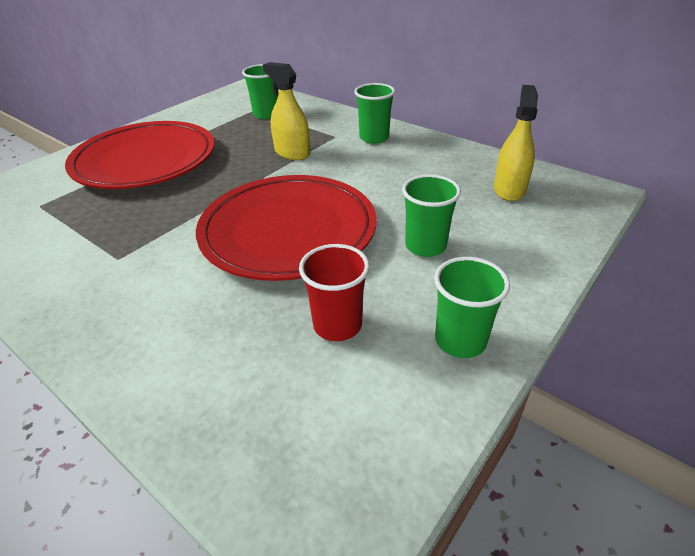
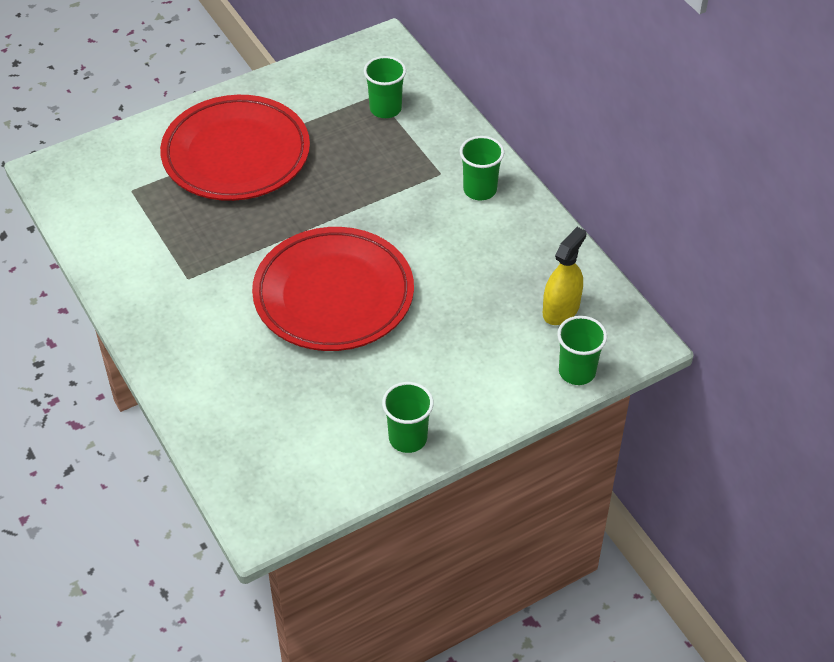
camera: 20 degrees right, 10 degrees up
(292, 153) = (383, 187): yellow spray bottle -> none
(337, 325) = (329, 397): red cup -> none
(425, 246) = (439, 348): green cup -> green cup (577, 372)

